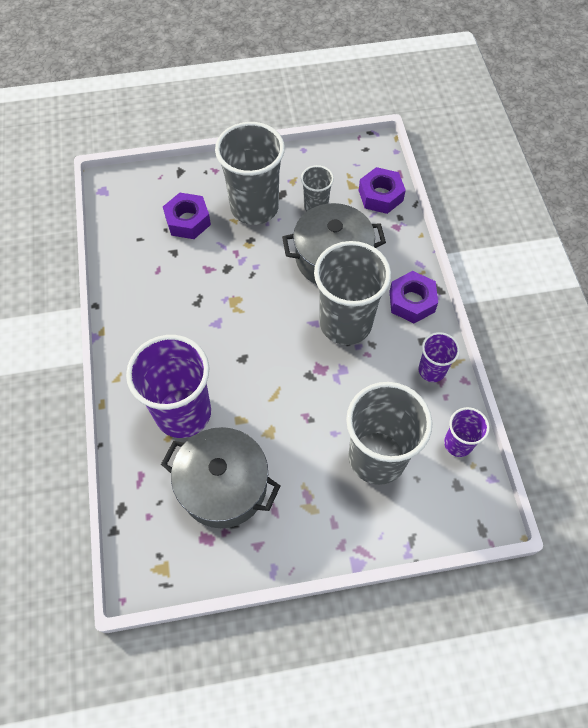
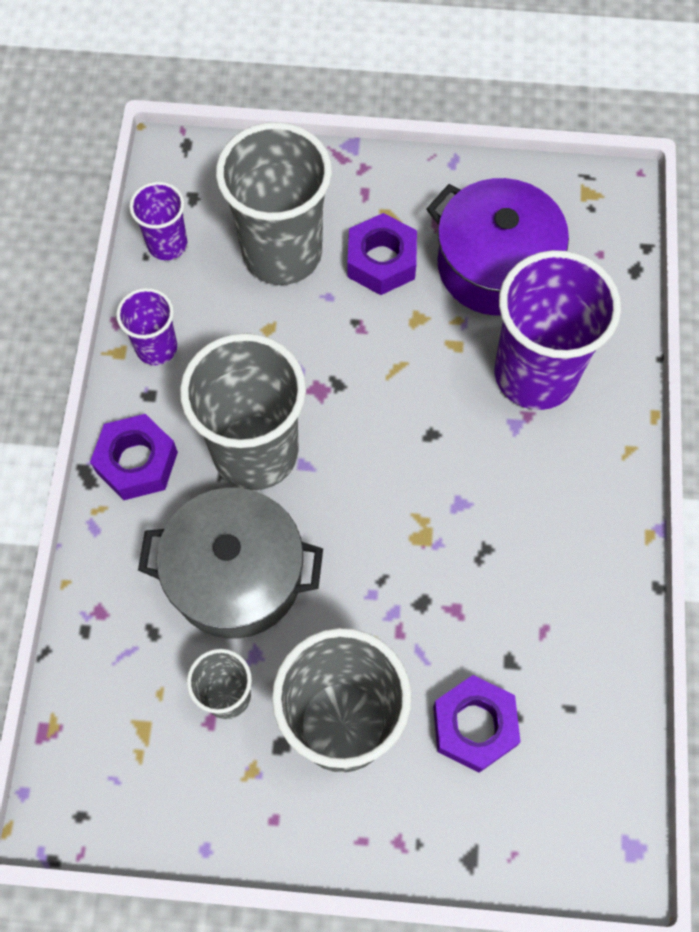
camera: 165 degrees left, 5 degrees up
(223, 486) = (496, 266): grey pot -> purple pot
(380, 195) = (99, 689): purple nut -> purple nut (381, 261)

